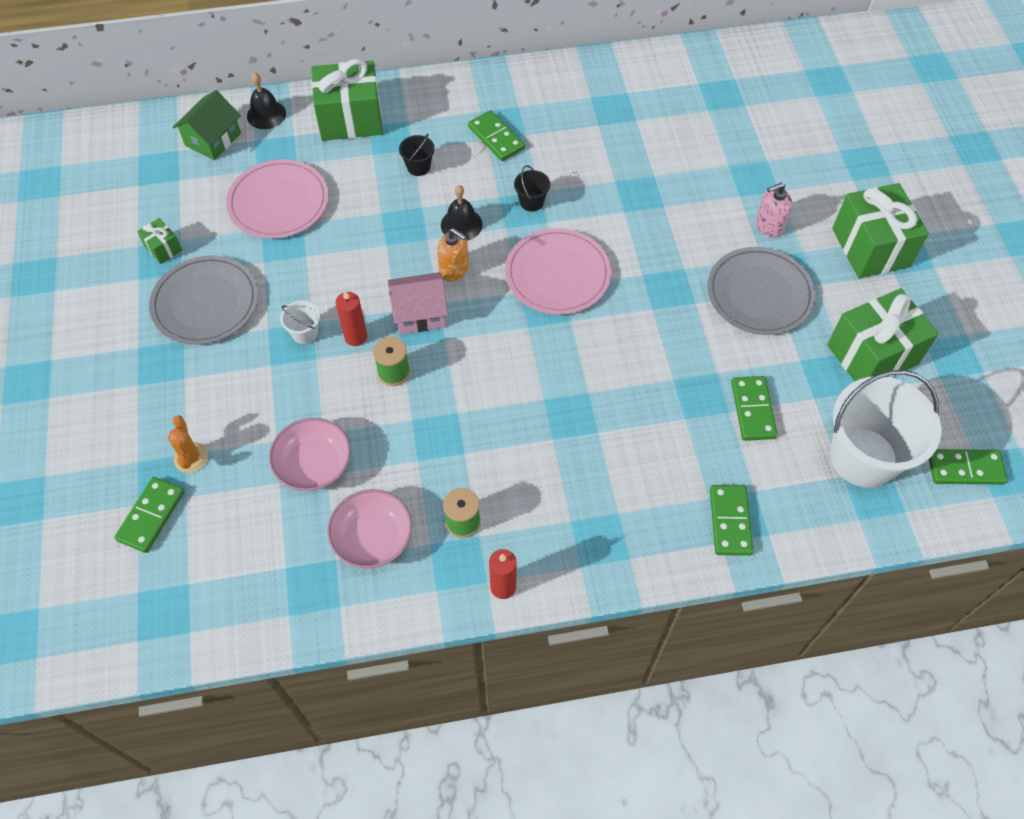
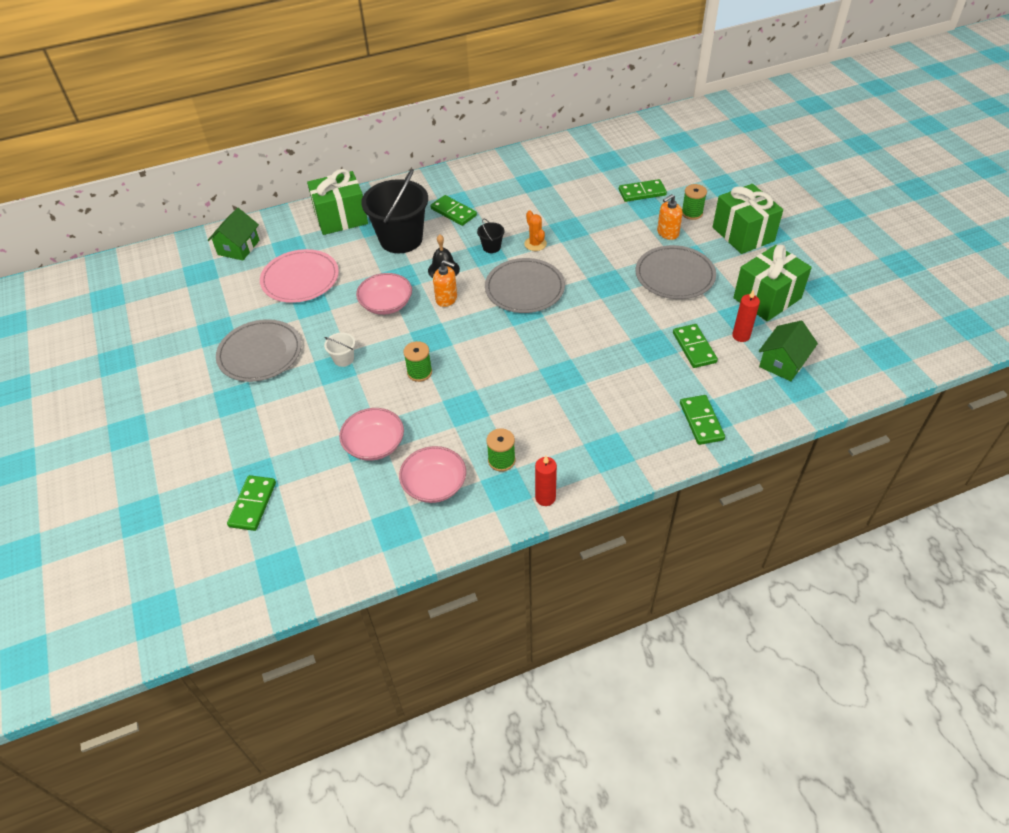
camera: 10 degrees left, 10 degrees down
(163, 248) = (217, 323): green gift -> none
(191, 458) = (275, 458): orange cactus -> orange cactus (535, 244)
(266, 114) = (276, 225): black bell -> none
(356, 337) = (384, 355): red candle -> red candle (741, 336)
(376, 262) = (386, 304): none -> pink bowl
(418, 167) = (401, 239): black bucket -> black bucket, size x2.41
(419, 313) = (428, 331): pink house -> none
(557, 274) = (524, 288): pink plate -> grey plate
(769, 226) = (667, 233): pink soap dispenser -> orange soap dispenser
(811, 200) = (692, 213): none -> green spool
(863, 457) = (783, 362): white bucket -> green house
(965, 468) = (856, 356): green domino -> green domino (642, 192)

